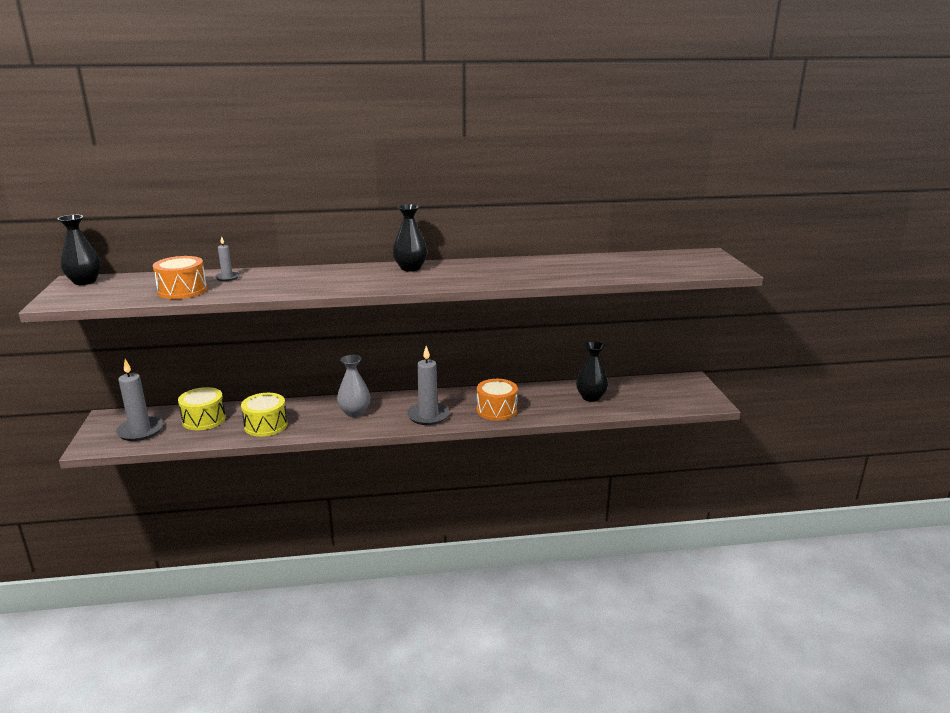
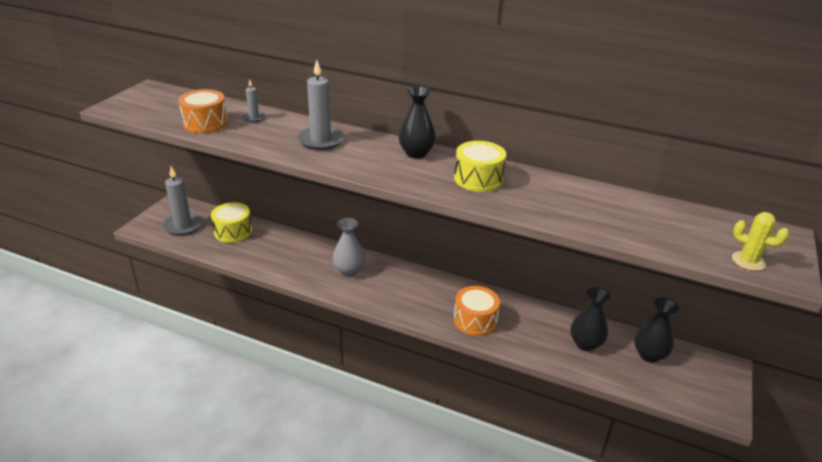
camera: 30 degrees right, 10 degrees up
(85, 281) = (154, 91): black vase -> black vase (649, 355)
(266, 425) = (270, 256): yellow drum -> yellow drum (478, 179)
(428, 416) = (406, 301): grey candle -> grey candle (321, 140)
(703, 269) = (748, 261): none -> yellow cactus

